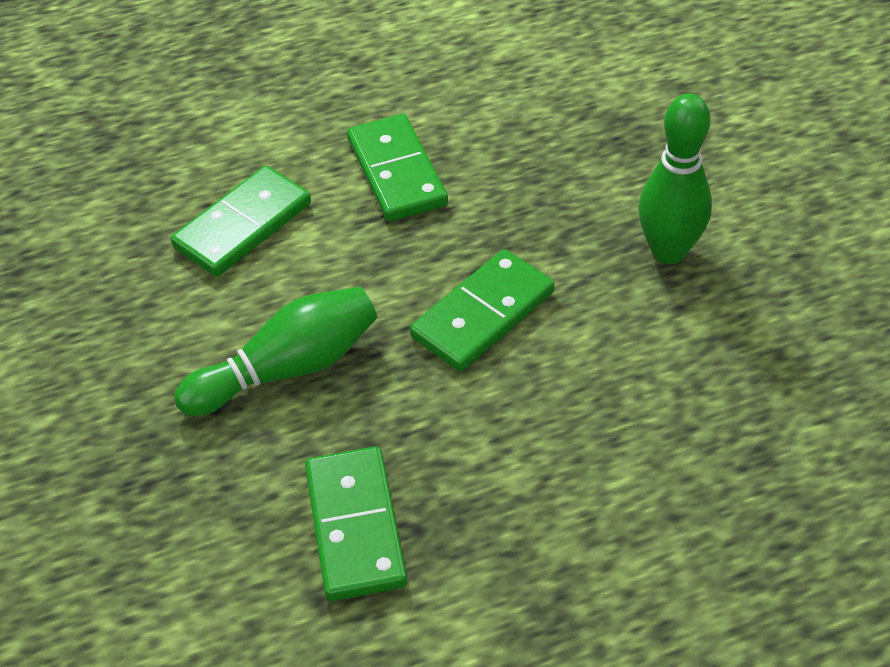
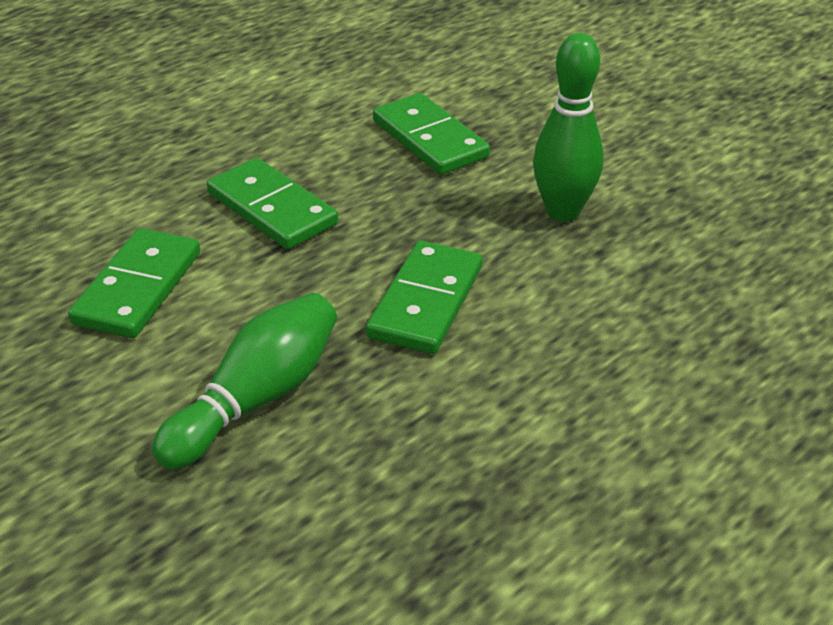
camera: 25 degrees left, 10 degrees down
(355, 526) = (411, 520): green domino -> green domino (430, 139)

